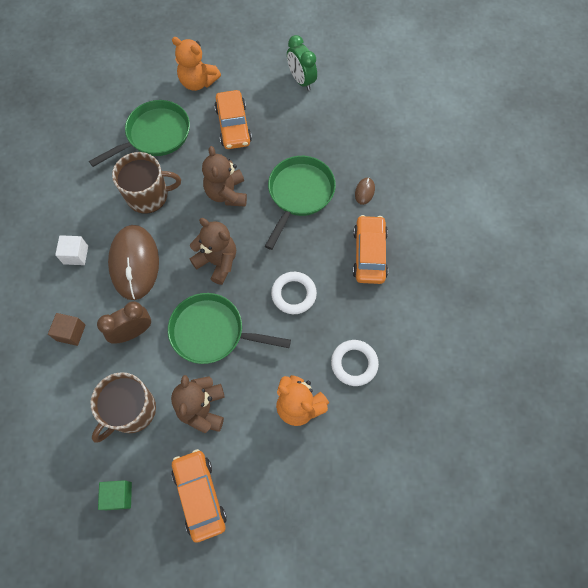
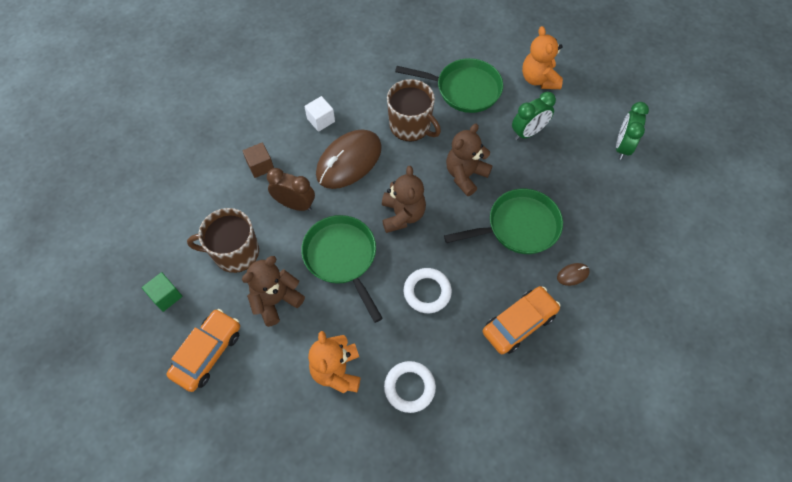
camera: 50 degrees right, 5 degrees down
(233, 125) = (528, 132): orange car -> green clock

